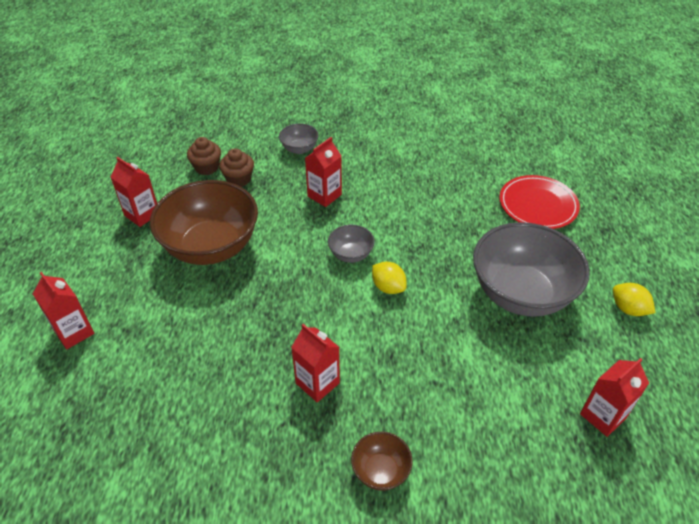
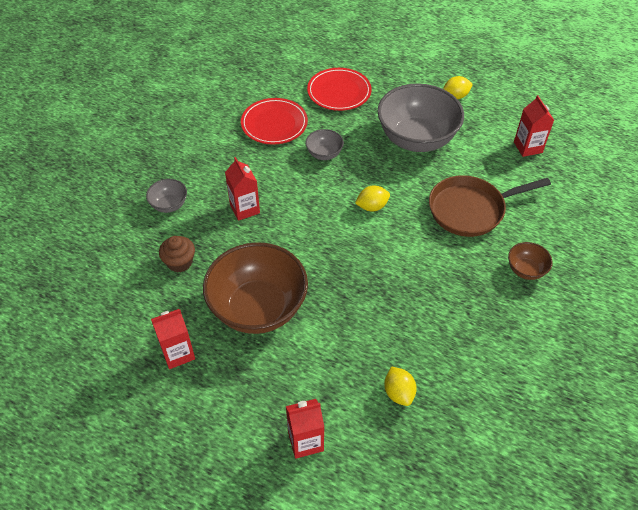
camera: 65 degrees left, 5 degrees up
(150, 390) = (398, 393): none -> yellow lemon
(207, 167) = (144, 283): brown cupcake -> none
(317, 383) = (441, 280): red carton -> none
(351, 254) = (325, 216): grey bowl -> grey bowl (324, 154)
(444, 381) = (470, 210): none -> brown pan
(449, 175) = (274, 124): none -> red plate

